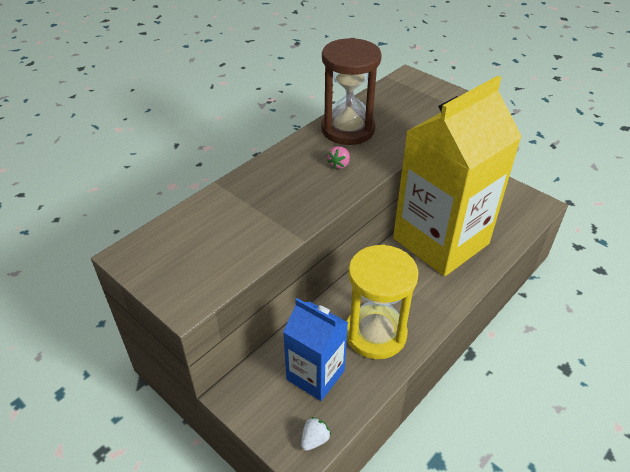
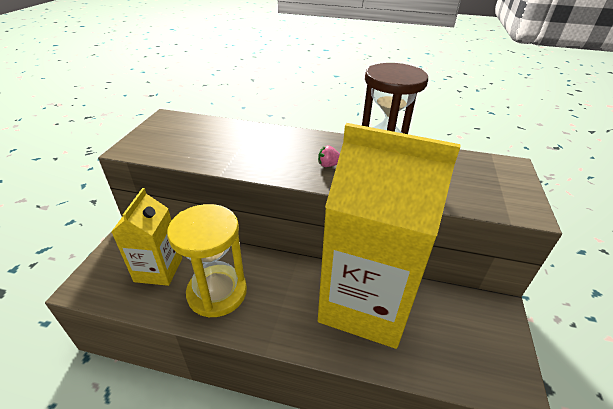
camera: 60 degrees right, 5 degrees down
(314, 439) = (95, 291): white strawberry -> none
(315, 375) = (158, 270): blue carton -> yellow carton

